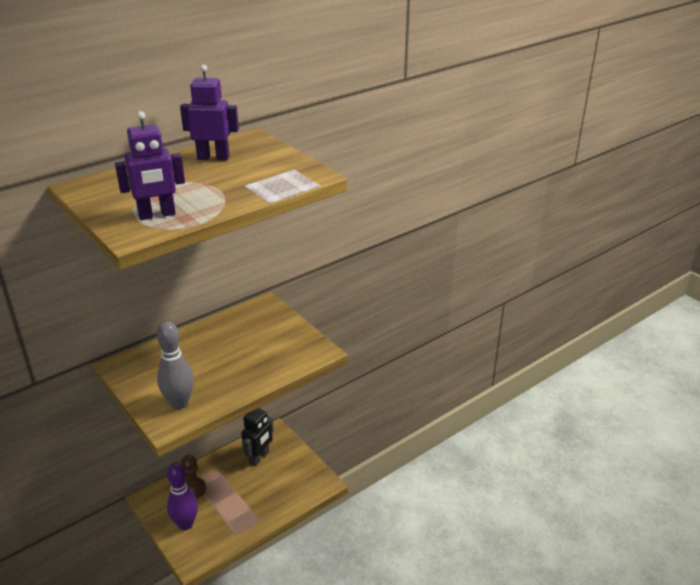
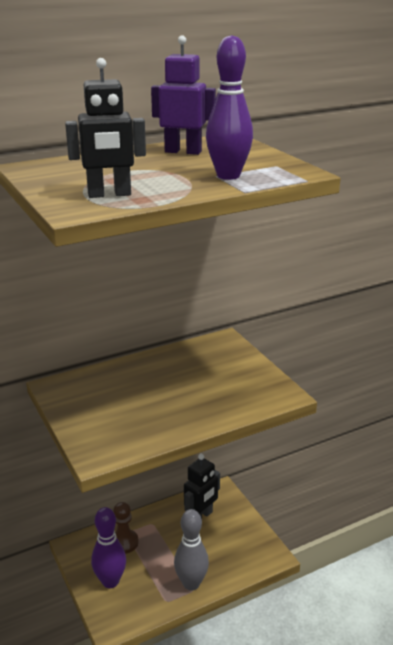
camera: 10 degrees right, 5 degrees down
(157, 215) = (109, 194): purple robot -> black robot
(179, 403) = (115, 433): grey bowling pin -> grey bowling pin (191, 583)
(254, 185) = (228, 176): none -> purple bowling pin

